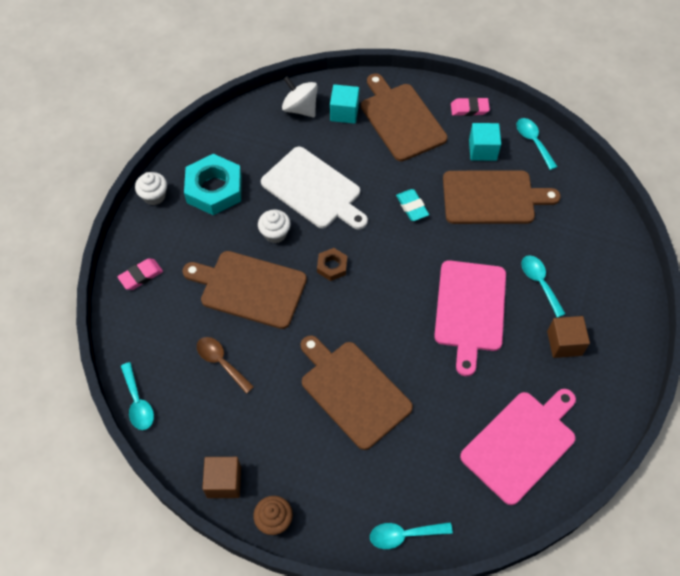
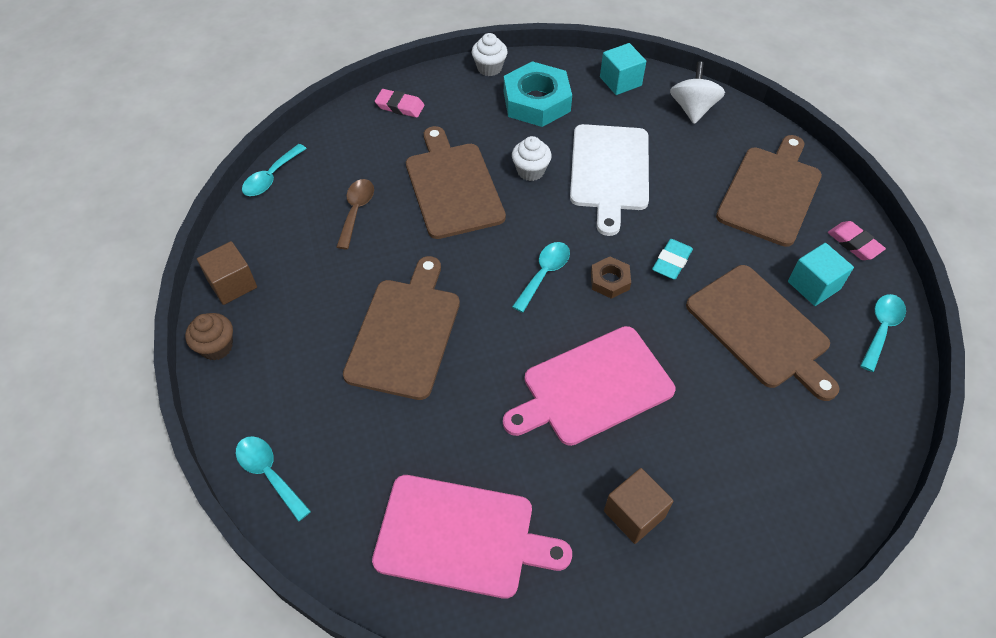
camera: 55 degrees right, 5 degrees down
(332, 266) = (535, 235): brown nut -> brown nut (610, 281)
(344, 112) = (726, 143): turquoise cube -> turquoise cube (620, 81)
(539, 282) = (693, 440): turquoise spoon -> turquoise spoon (544, 274)

